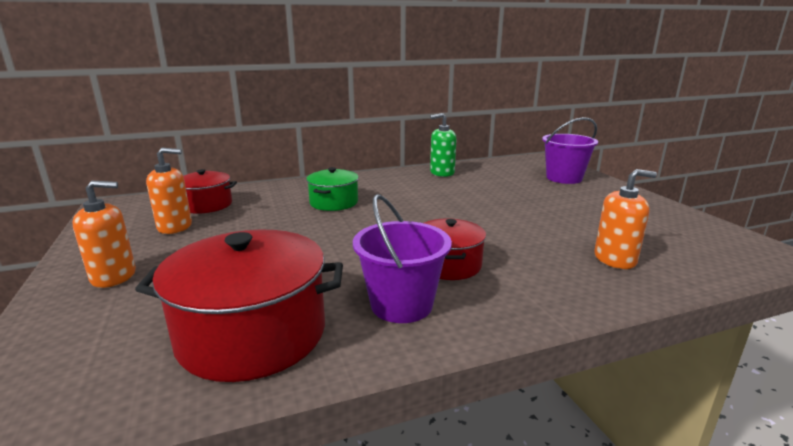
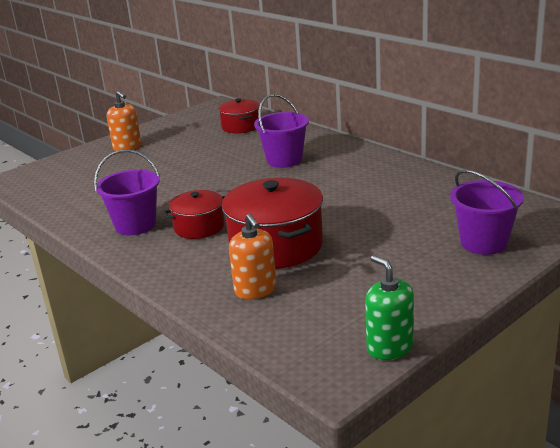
camera: 70 degrees right, 5 degrees up
(175, 226) = (198, 133): orange soap dispenser -> none
(252, 334) = (89, 198): red pot -> red pot (276, 246)
(334, 202) = (284, 160): green pot -> purple bucket
(442, 173) = (419, 178): green soap dispenser -> green soap dispenser (389, 347)

